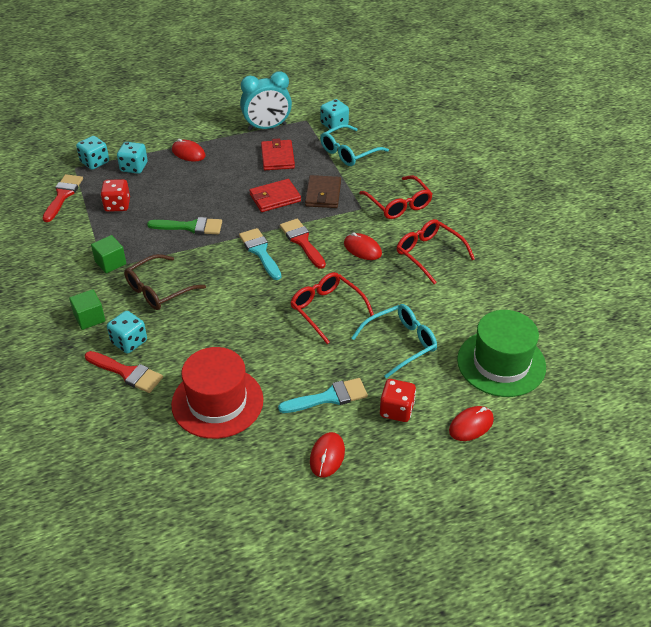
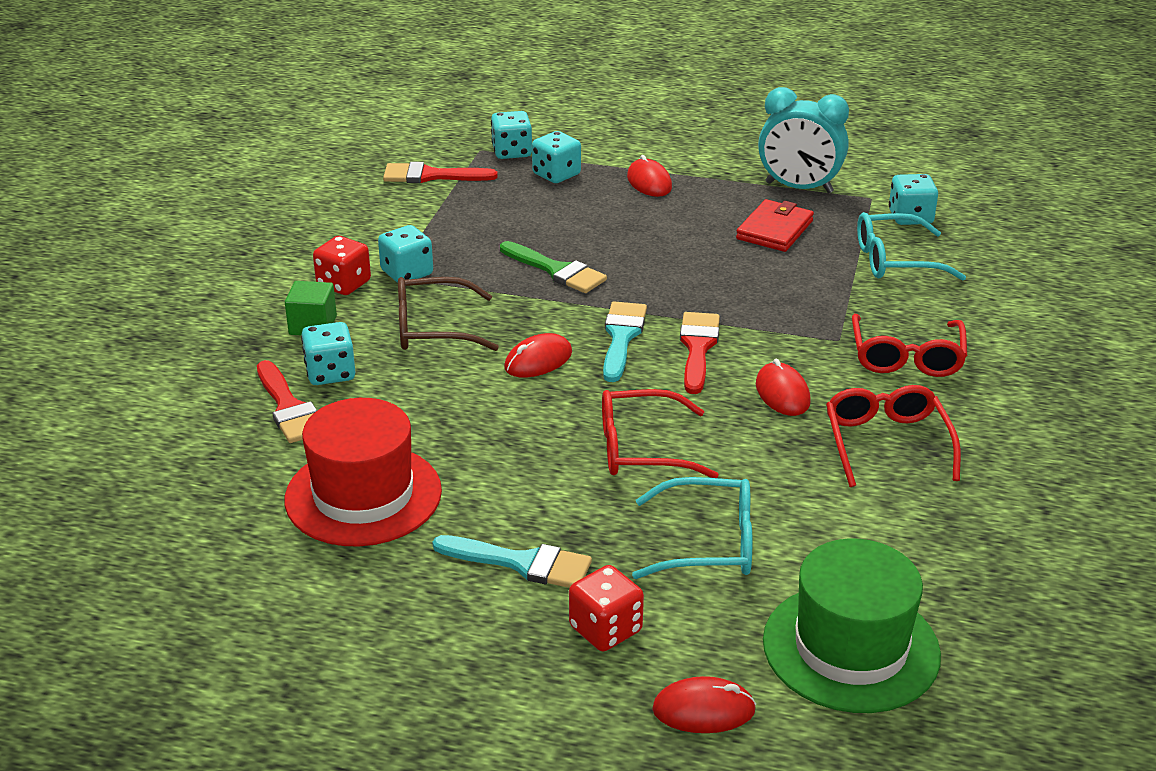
camera: 35 degrees right, 10 degrees down
(63, 195) = (431, 176): red brush -> red brush turned 135 degrees counterclockwise
(110, 263) = (407, 273): green cube -> turquoise dice
(117, 205) = (487, 210): red dice -> red dice (344, 284)
(275, 198) = (716, 279): red wallet -> none
(323, 194) = (795, 300): brown wallet -> none
(326, 309) = (641, 449): red glasses -> red glasses turned 90 degrees counterclockwise
(327, 456) = (437, 637): red mouse -> red mouse (538, 360)

